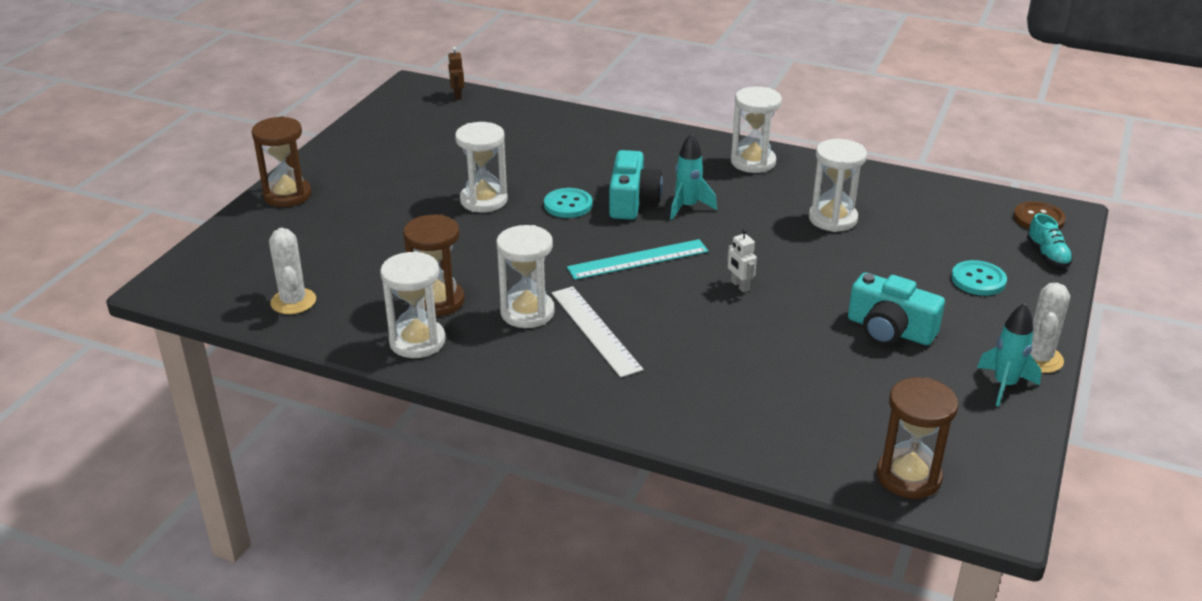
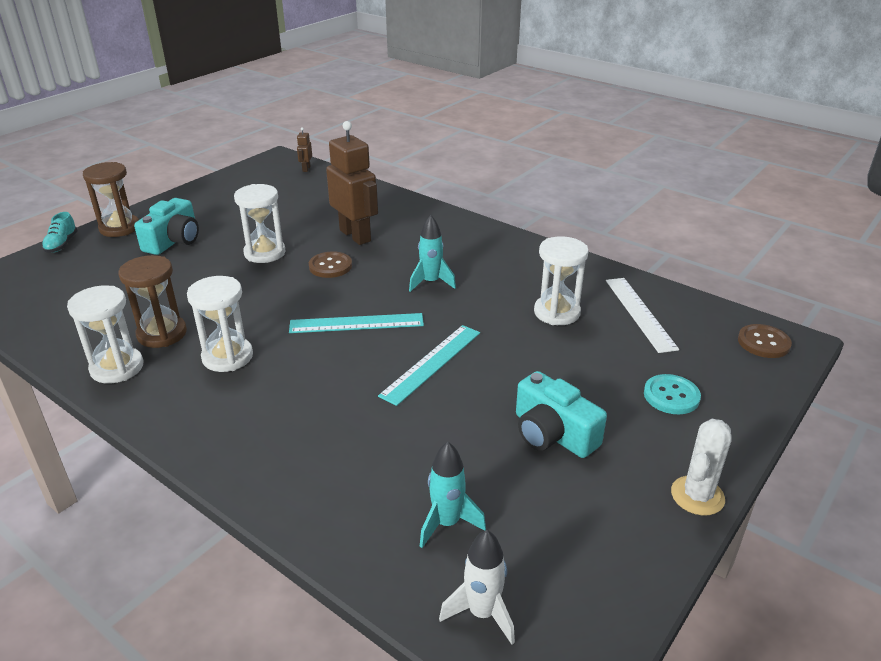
camera: 15 degrees right, 0 degrees up
(293, 301) = (50, 315): white cactus -> none
(568, 205) = (330, 266): turquoise button -> brown button
(572, 167) = (355, 235): none -> brown robot
(595, 330) = (273, 384): white ruler -> white ruler (639, 313)
(632, 201) = (386, 271): turquoise camera -> turquoise camera (174, 241)
(739, 286) = (432, 363): white robot -> turquoise ruler
(753, 162) = (513, 251): white hourglass -> none
(908, 477) = (482, 613): brown hourglass -> white rocket
(1004, 385) = (645, 521): turquoise rocket -> turquoise rocket (447, 523)
(1047, 255) = (757, 381): turquoise shoe -> turquoise shoe (61, 244)

